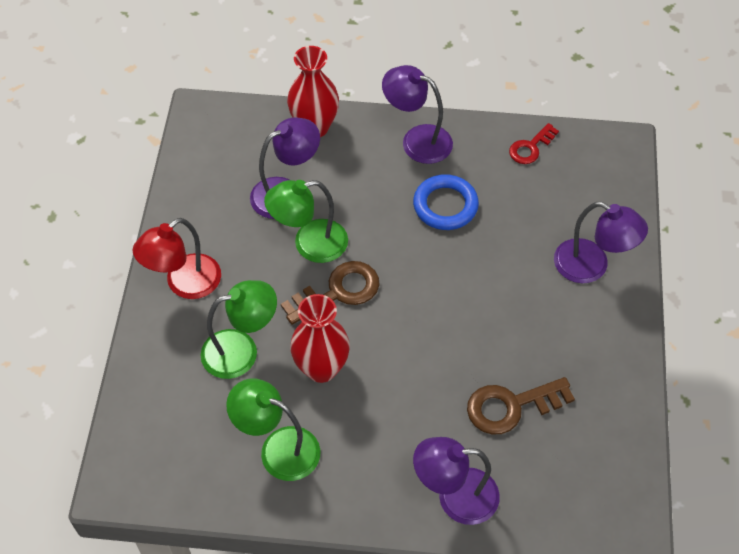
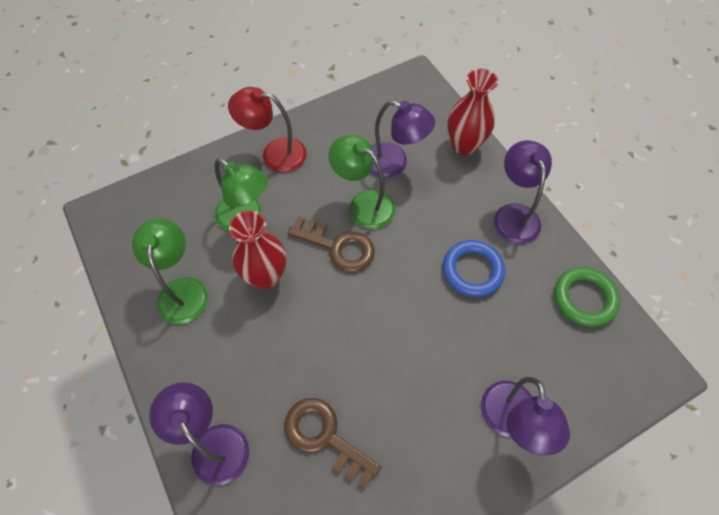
camera: 55 degrees right, 5 degrees up
(530, 147) = (584, 298): red key -> green ring

